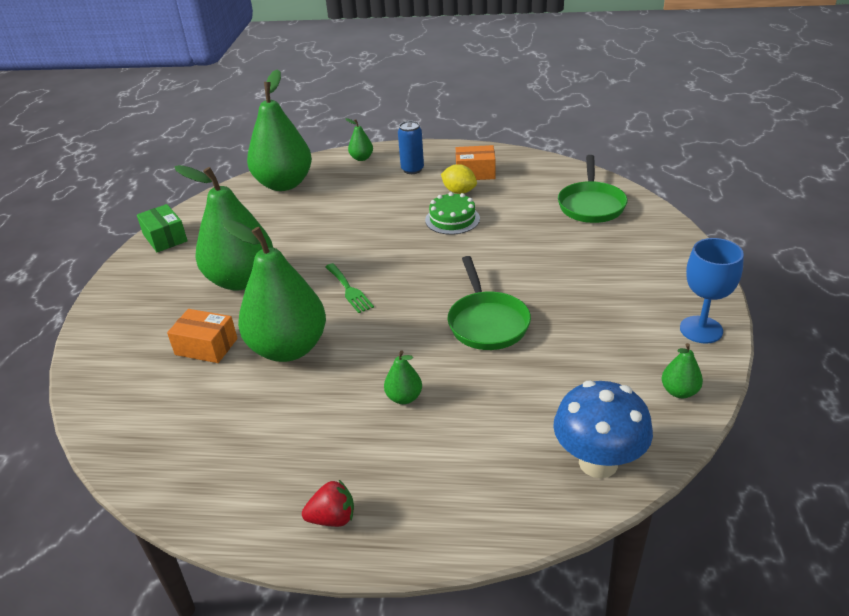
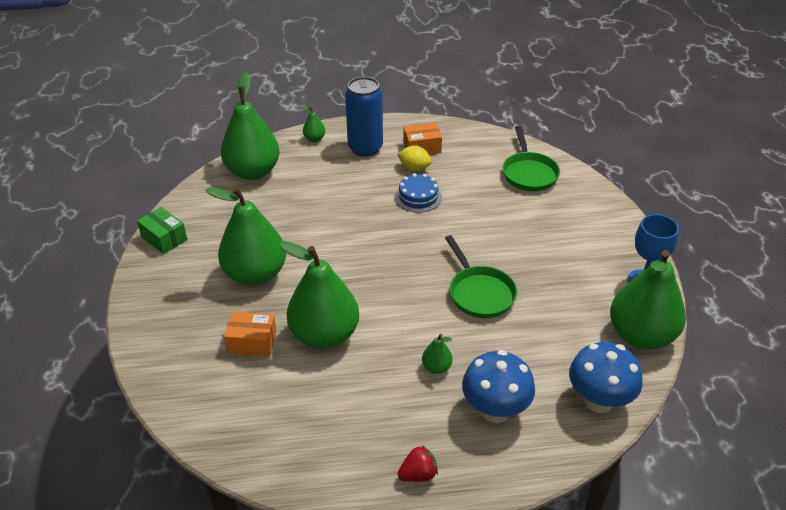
camera: 15 degrees left, 5 degrees up
(349, 290) = (355, 274): green fork -> none
(412, 169) = (365, 148): blue can -> blue can, size x1.70
(452, 219) = (418, 197): green cake -> blue cake
(457, 456) = (495, 410): none -> blue mushroom
(679, 391) = (640, 335): green pear -> green pear, size x2.41

